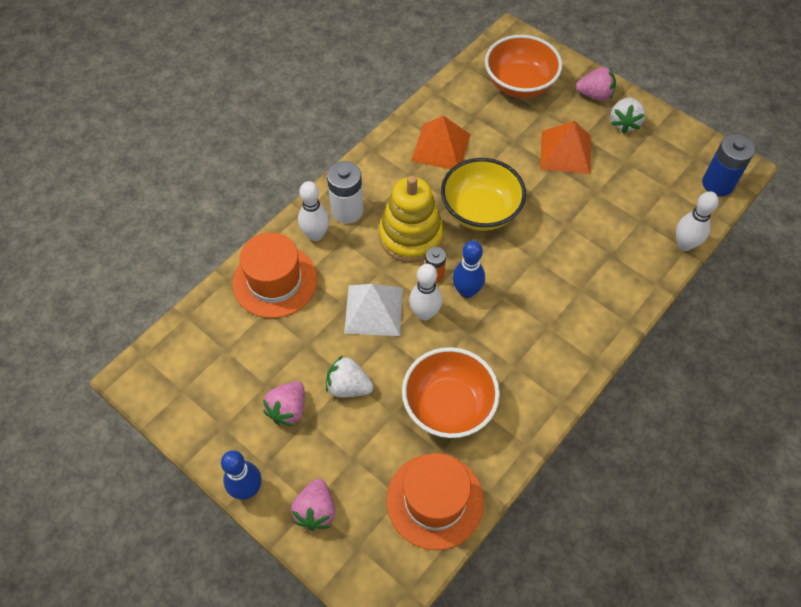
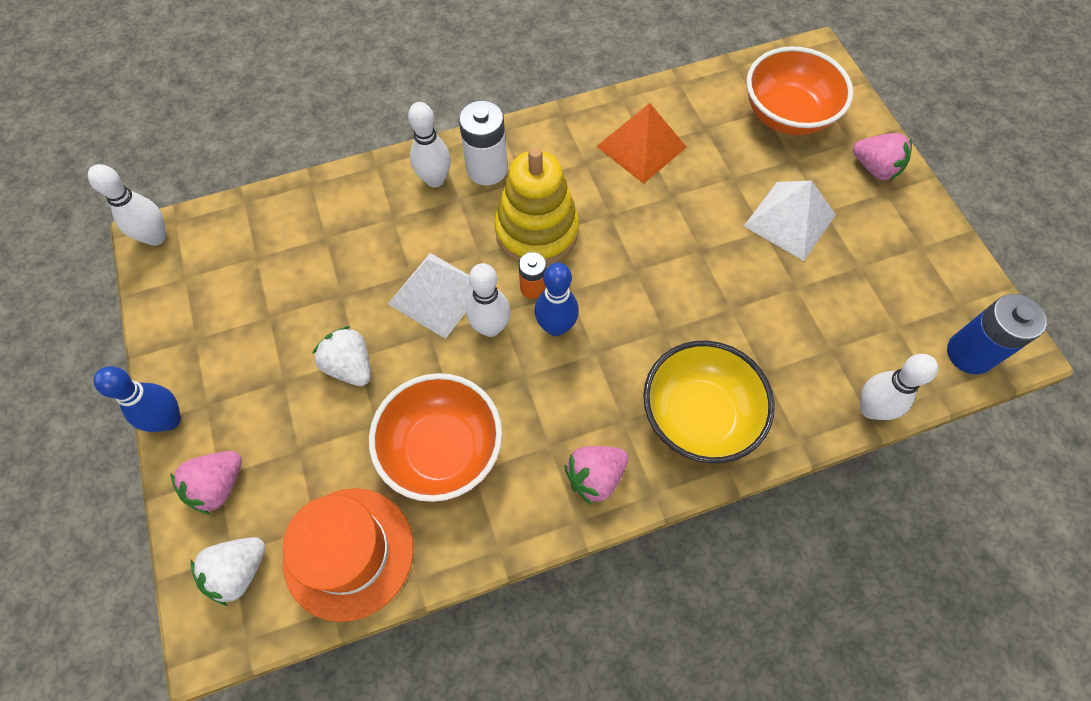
camera: 30 degrees right, 5 degrees up
(137, 374) = (156, 237): none -> white bowling pin
(275, 281) = (357, 209): orange hat -> none
(288, 409) = (271, 356): pink strawberry -> pink strawberry (595, 477)
(480, 211) = (637, 241): yellow bowl -> yellow bowl (698, 416)
(565, 152) = (789, 220): orange pyramid -> white pyramid
(624, 123) = (890, 219): white strawberry -> white strawberry (239, 571)

